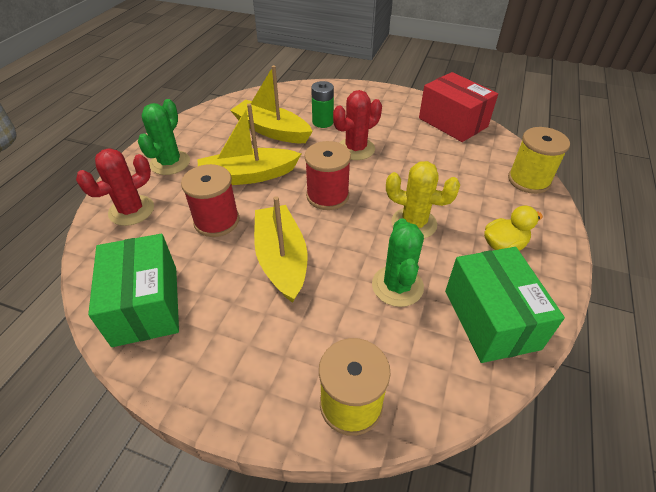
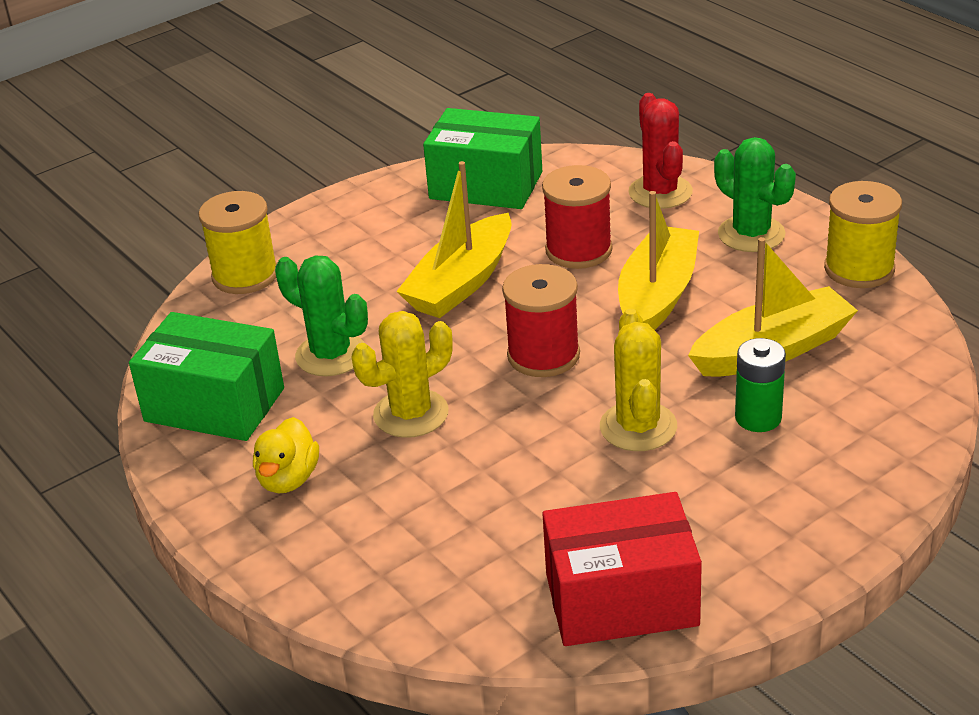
camera: 125 degrees right, 10 degrees down
(281, 259) = (461, 283): yellow boat -> yellow boat turned 105 degrees clockwise
(356, 149) = (638, 427): red cactus -> yellow cactus
(528, 180) = (371, 598): yellow spool -> yellow spool (859, 269)

